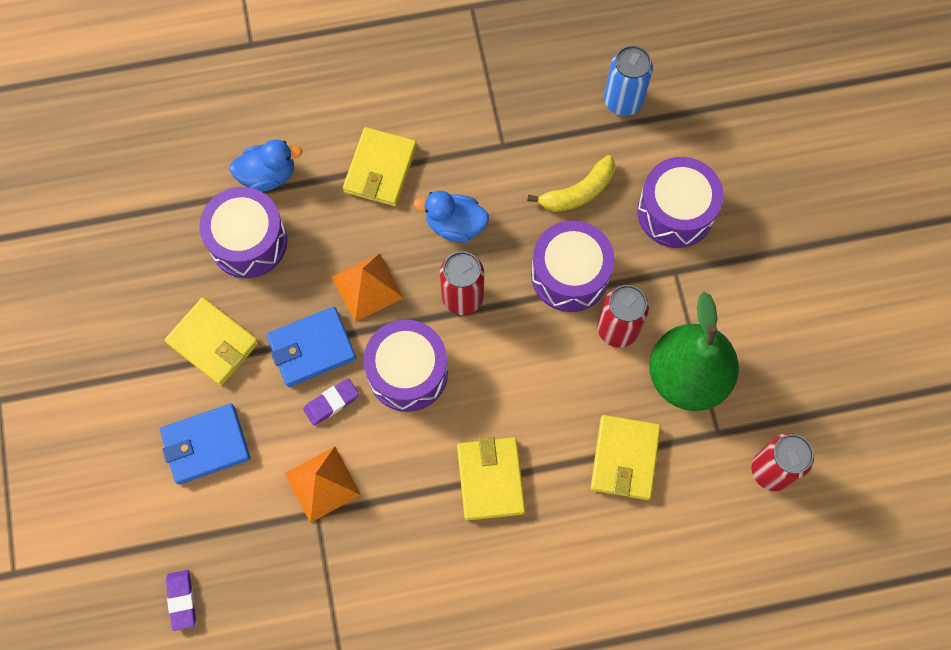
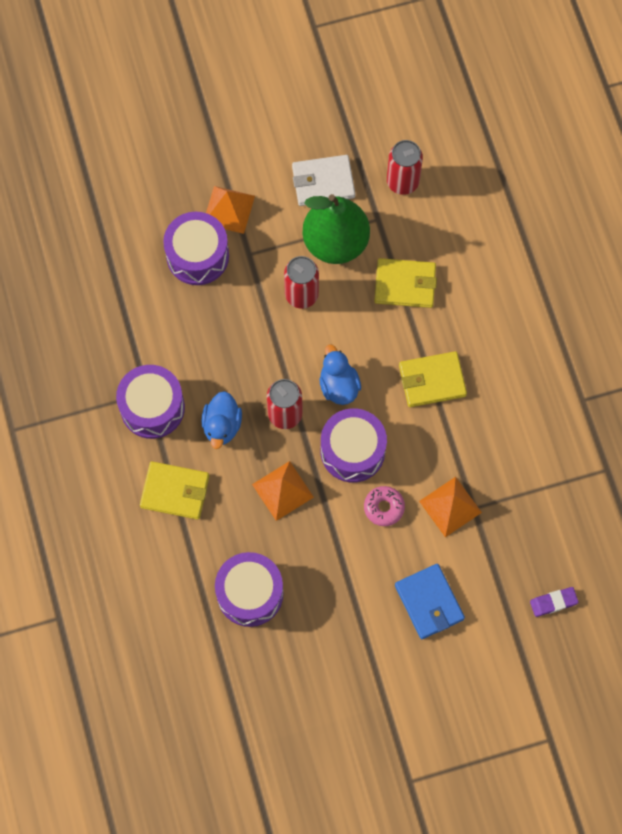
camera: 95 degrees left, 0 degrees up
(213, 343) = (342, 609): yellow wallet -> none
(268, 175) = (187, 585): blue duck -> blue duck (338, 385)
(312, 348) = (339, 529): blue wallet -> none
(331, 403) = (384, 507): purple eraser -> pink donut
(570, 274) = (258, 333): purple drum -> purple drum (152, 407)
(578, 192) = (185, 331): yellow banana -> none
(623, 101) = (99, 300): blue can -> none
(736, 251) = (228, 209): none -> orange pyramid
(772, 369) = (323, 182): none -> white wallet

